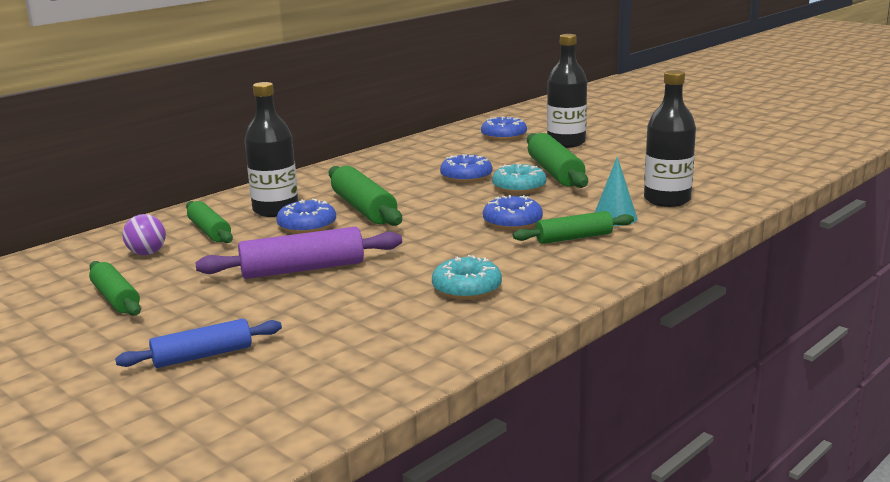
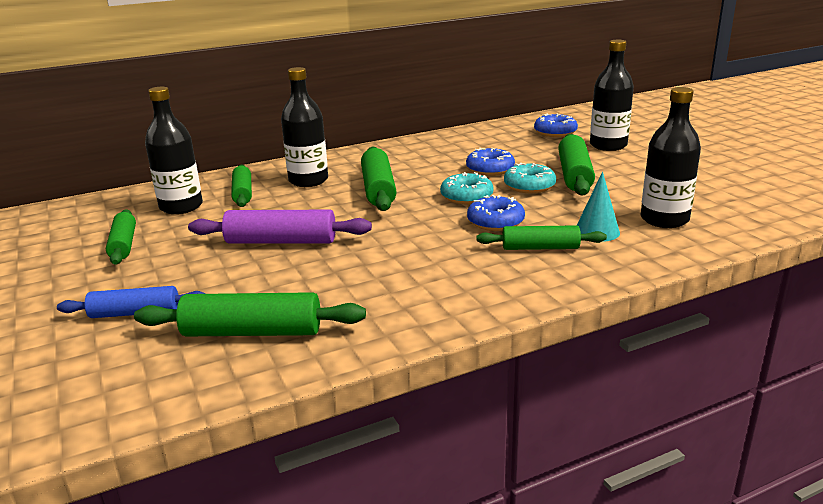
camera: 20 degrees right, 5 degrees up
(147, 253) = (181, 207): purple ball -> black bottle
(307, 226) = (319, 199): blue donut -> none
(352, 350) = (252, 332): none -> green rolling pin
(467, 288) = (400, 286): turquoise donut -> turquoise donut (466, 197)

